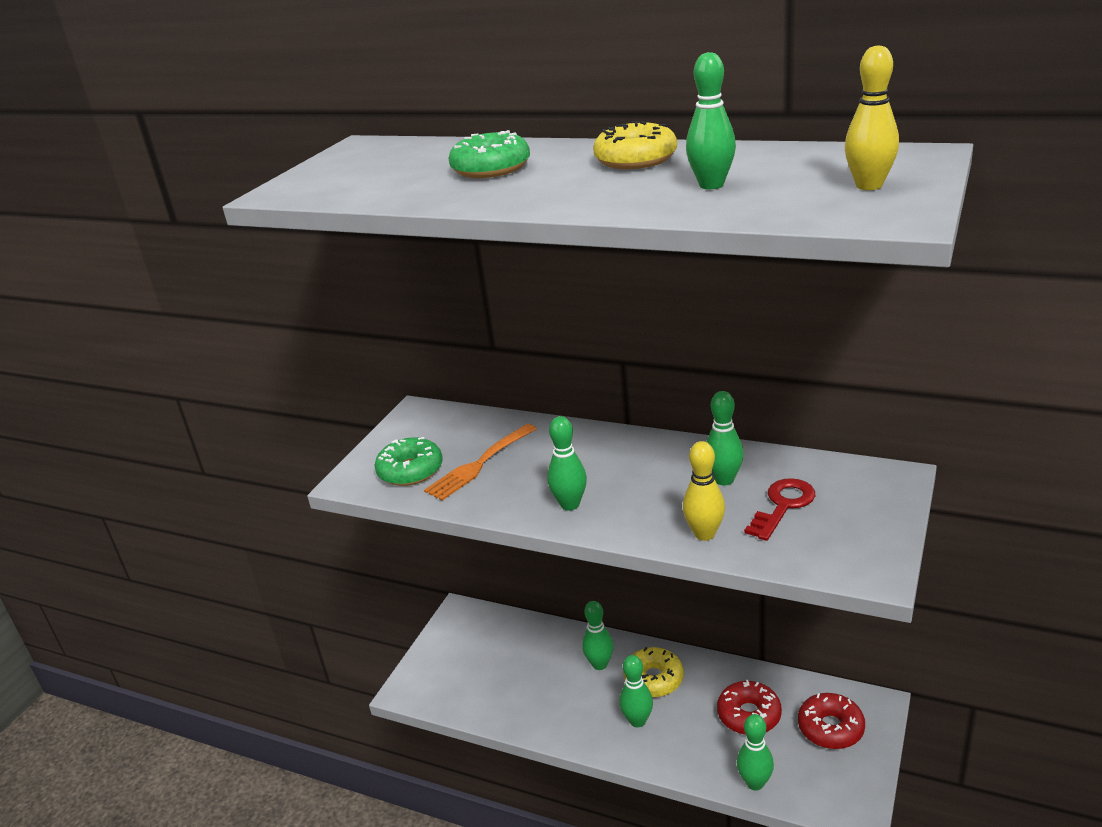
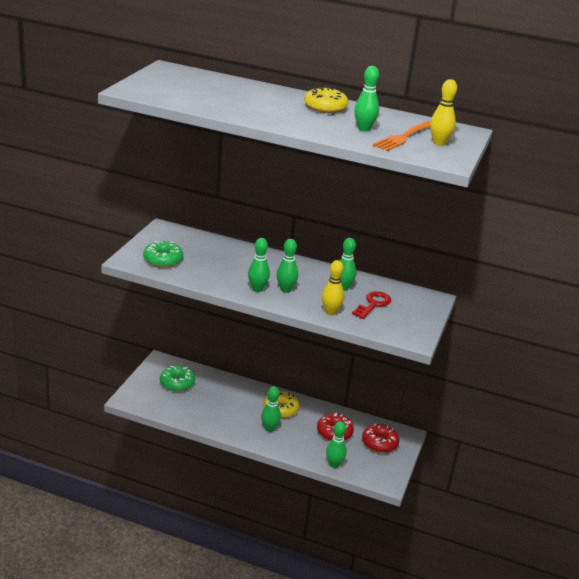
camera: 10 degrees left, 0 degrees up
(479, 464) = (204, 262): orange fork -> orange fork (403, 137)
(491, 169) = (247, 98): green donut -> green donut (177, 383)
(599, 664) = (248, 398): green bowling pin -> green bowling pin (285, 289)

